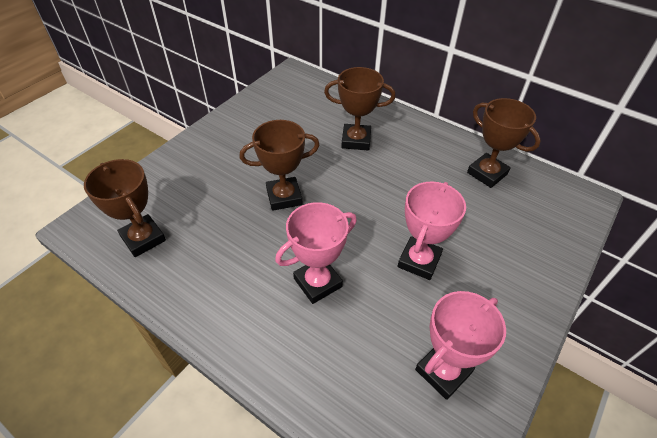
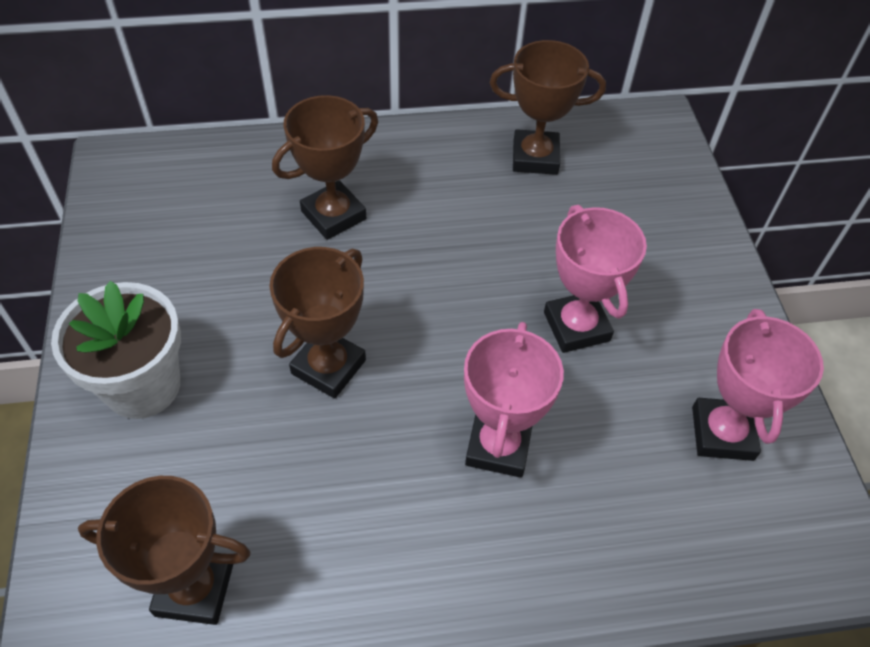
camera: 45 degrees left, 5 degrees up
(210, 156) = (142, 386): none -> white flower pot

